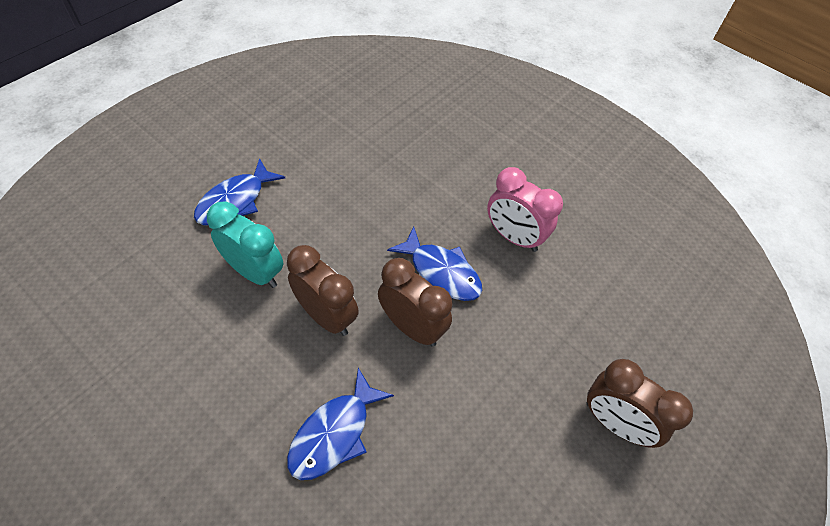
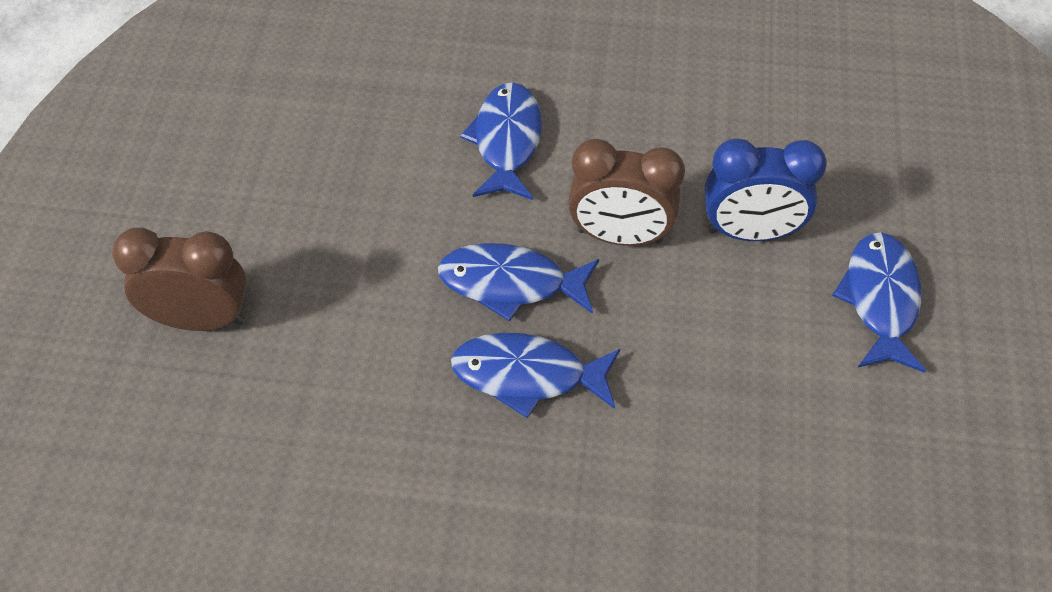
camera: 150 degrees right, 0 degrees up
(255, 272) = (750, 232): turquoise clock -> blue clock
(412, 327) = (510, 283): brown clock -> blue fish
(513, 237) = (462, 499): pink clock -> none

